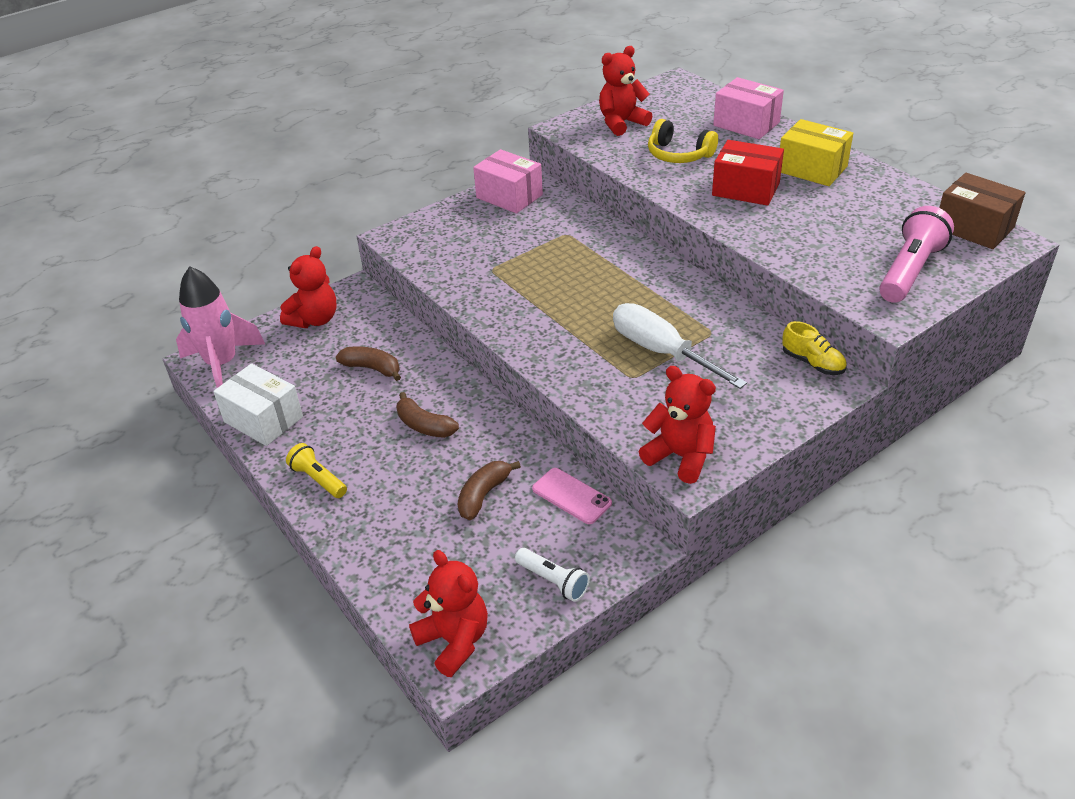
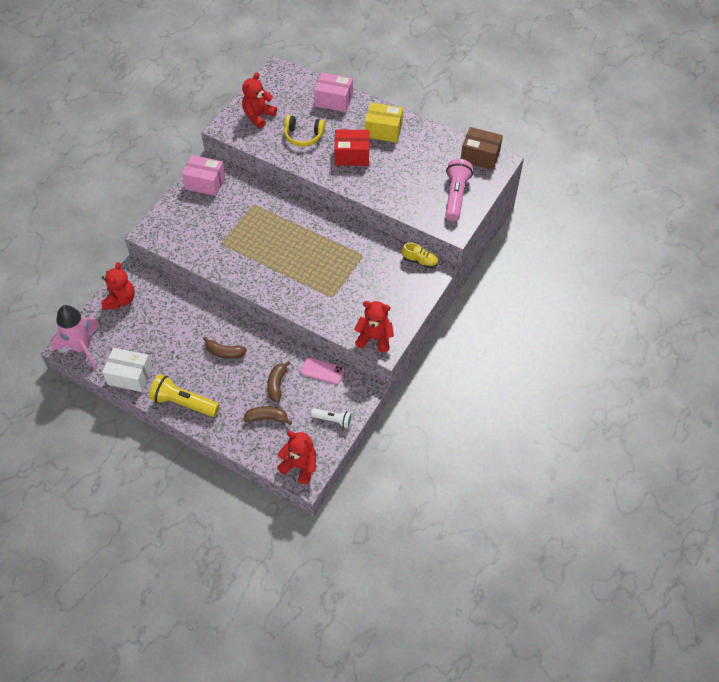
camera: 25 degrees left, 15 degrees up
(318, 479) = (183, 403): yellow flashlight -> yellow flashlight, size x1.72
(372, 368) = (175, 324): brown banana -> brown banana (267, 418)
(662, 352) = (341, 275): white screwdriver -> none

